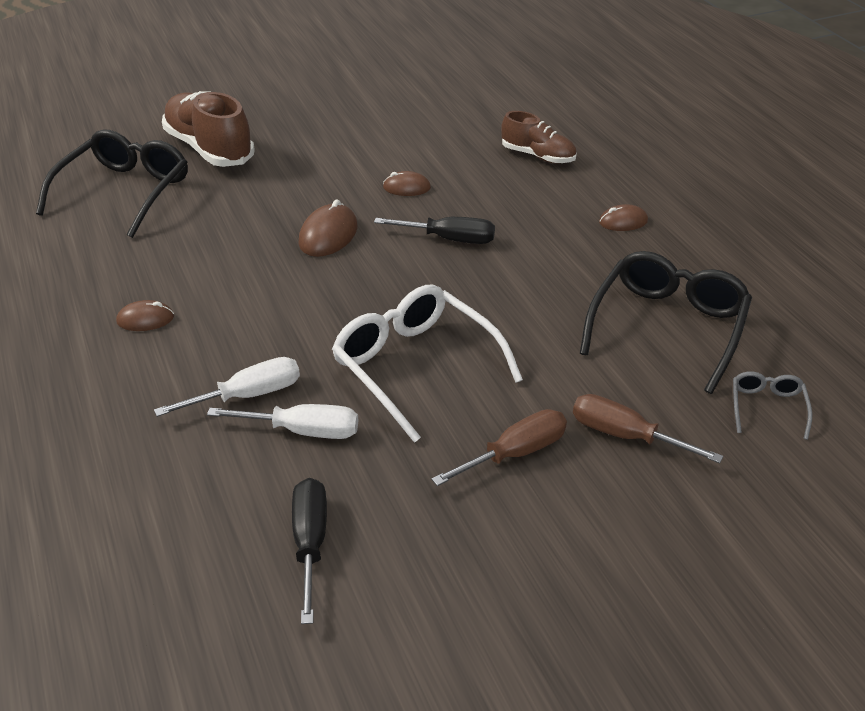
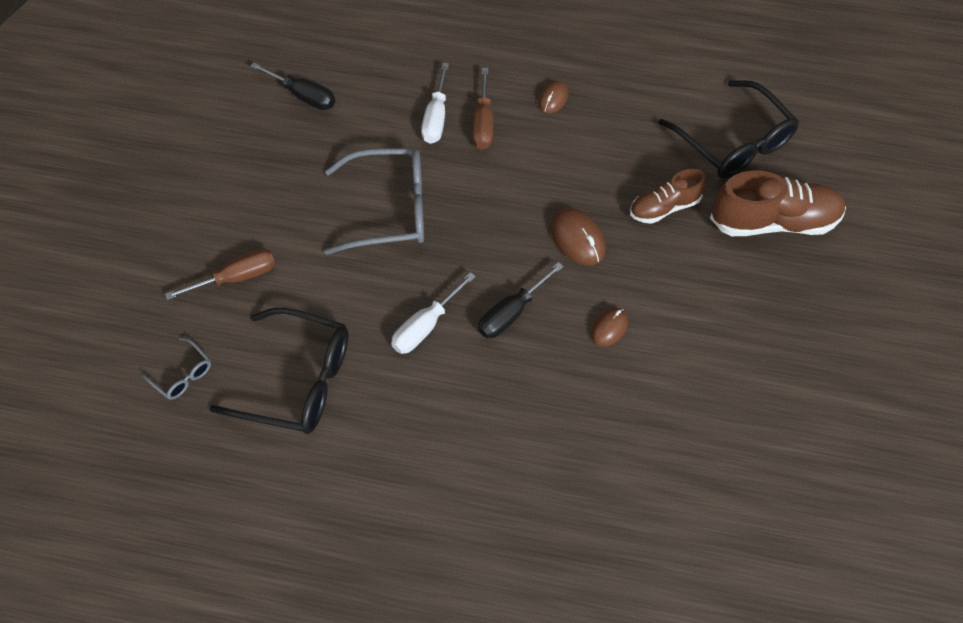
camera: 125 degrees right, 20 degrees up
(303, 431) = (384, 129): white screwdriver -> white screwdriver (425, 326)
(416, 367) = (389, 209): white glasses -> grey glasses
(515, 453) = (276, 214): brown screwdriver -> brown screwdriver (483, 123)
(538, 156) = (589, 468): brown shoe -> brown shoe (664, 207)
(623, 221) = (437, 456): brown mouse -> none
(667, 327) = (297, 380): black glasses -> black glasses turned 45 degrees counterclockwise

